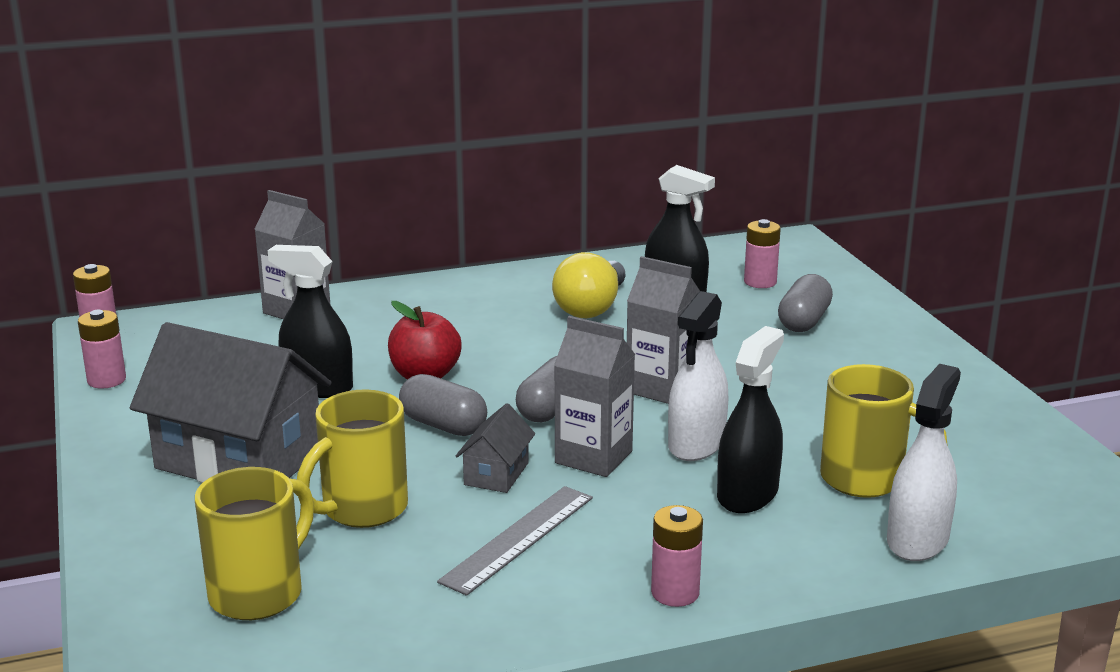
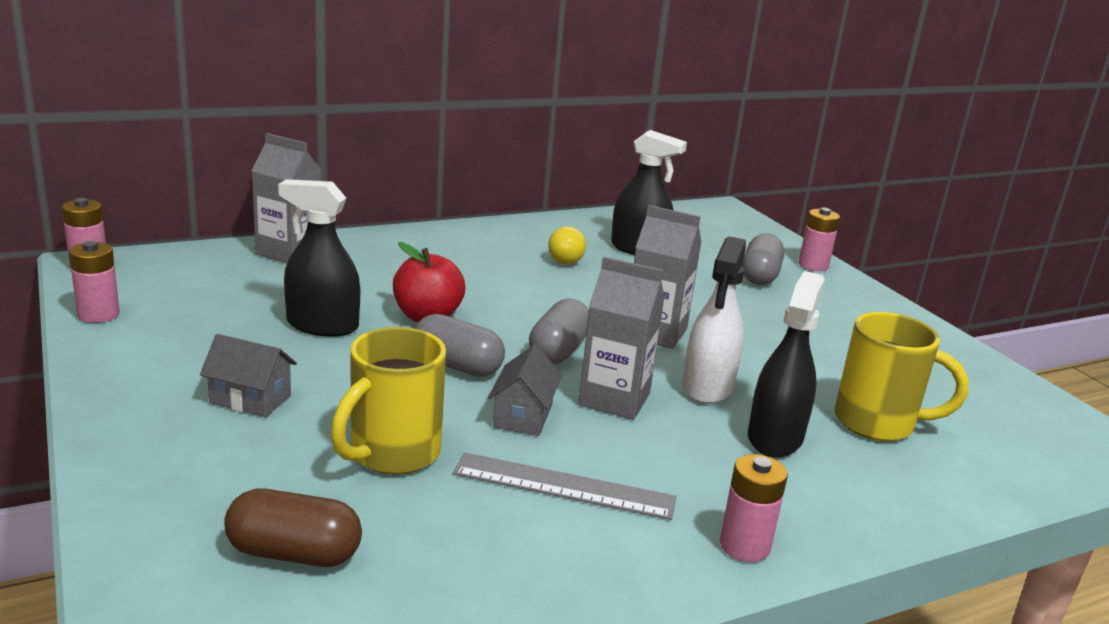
camera: 10 degrees left, 0 degrees up
(239, 459) = (250, 399): grey house -> grey house, size x0.45
(259, 593) = (294, 553): yellow mug -> brown capsule
(518, 538) = (564, 486): grey ruler -> grey ruler turned 75 degrees clockwise
(591, 307) = (568, 258): yellow light bulb -> yellow light bulb, size x0.62
(760, 282) = (708, 241): pink battery -> pink battery (813, 265)
(917, 540) = (953, 485): white spray bottle -> none

